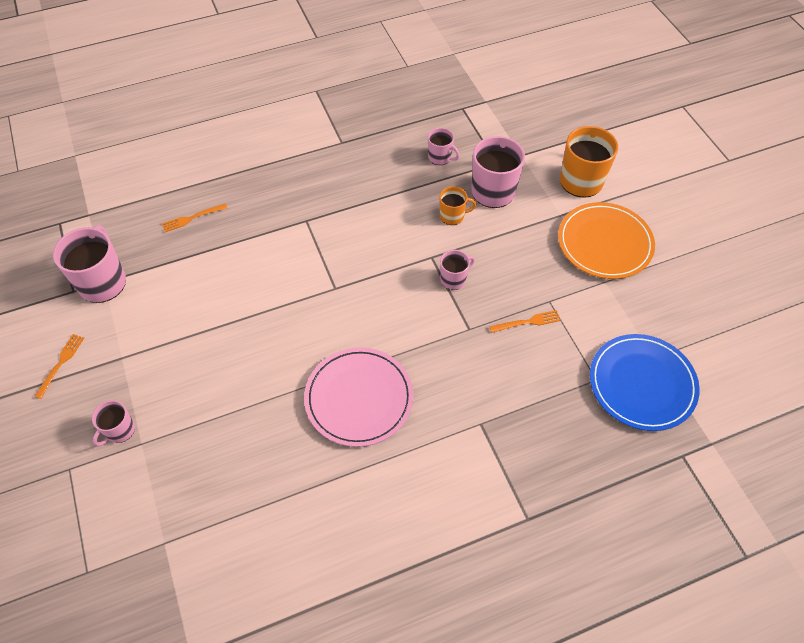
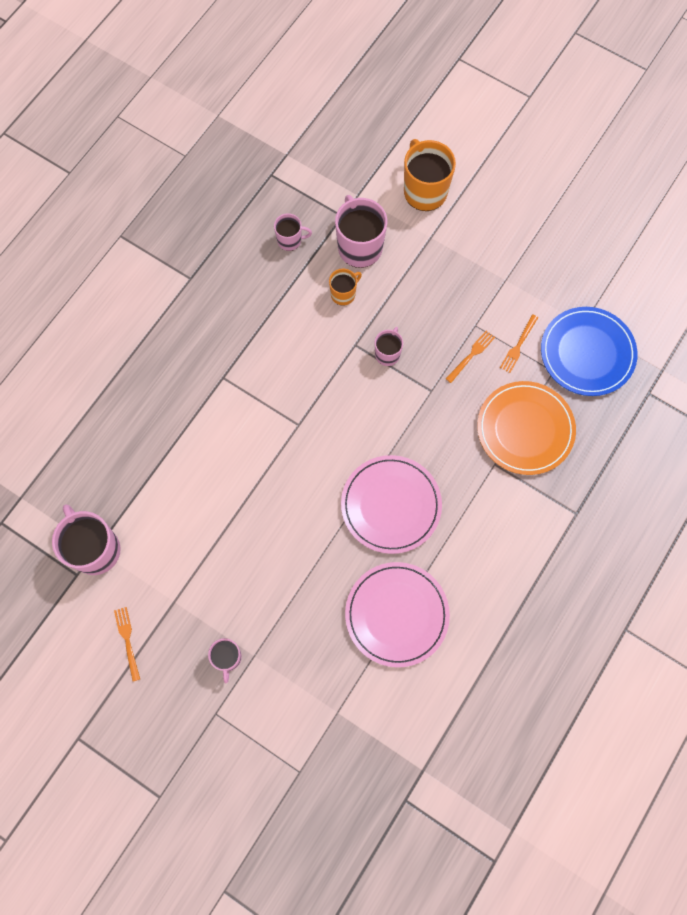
camera: 35 degrees left, 15 degrees up
(191, 218) = (119, 440): orange fork -> orange fork (518, 346)
(287, 494) = (397, 614): none -> pink plate
(604, 243) = (482, 243): orange plate -> orange plate (525, 429)

